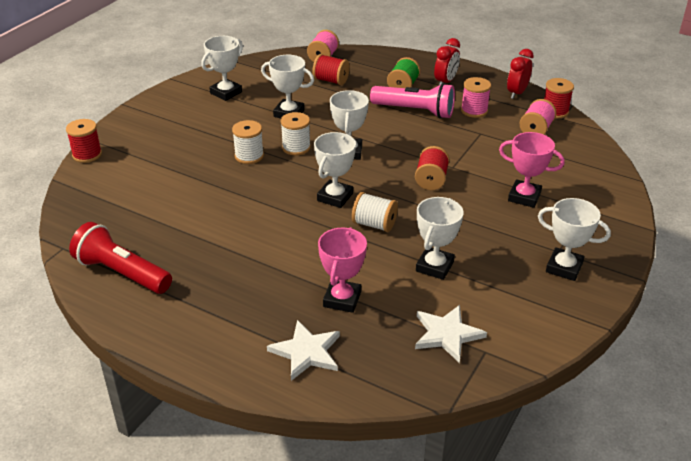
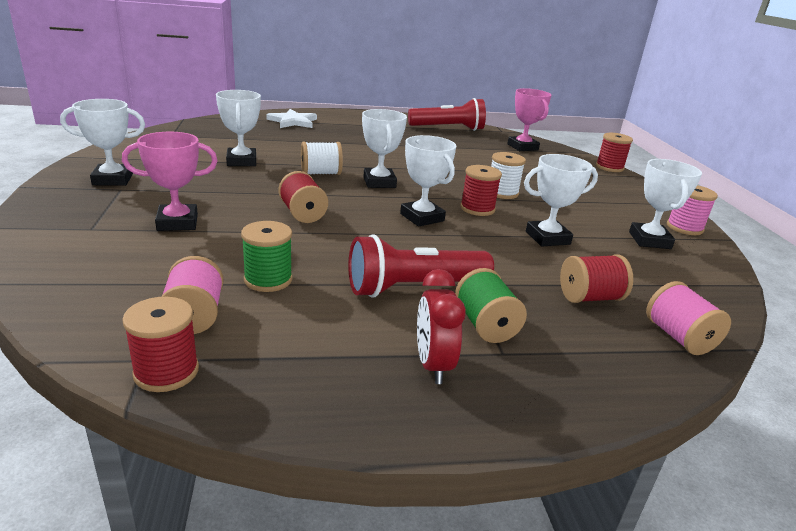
camera: 140 degrees right, 10 degrees down
(296, 147) = (477, 209): white spool -> red spool
(342, 299) = (296, 139): pink trophy -> pink trophy (522, 147)
(415, 111) = (414, 287): pink flashlight -> red flashlight
(447, 334) = (205, 137): white star -> none
(474, 111) = (326, 319): pink spool -> pink spool (684, 228)
(489, 138) = (268, 279): none -> green spool
(517, 93) = (272, 393): red clock -> none

